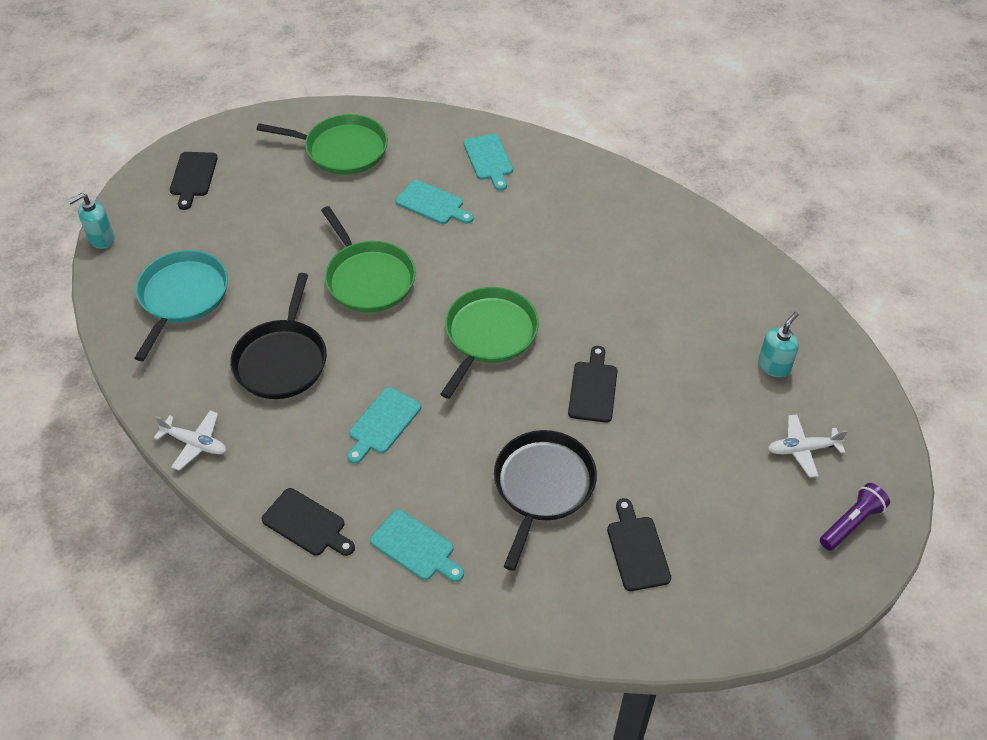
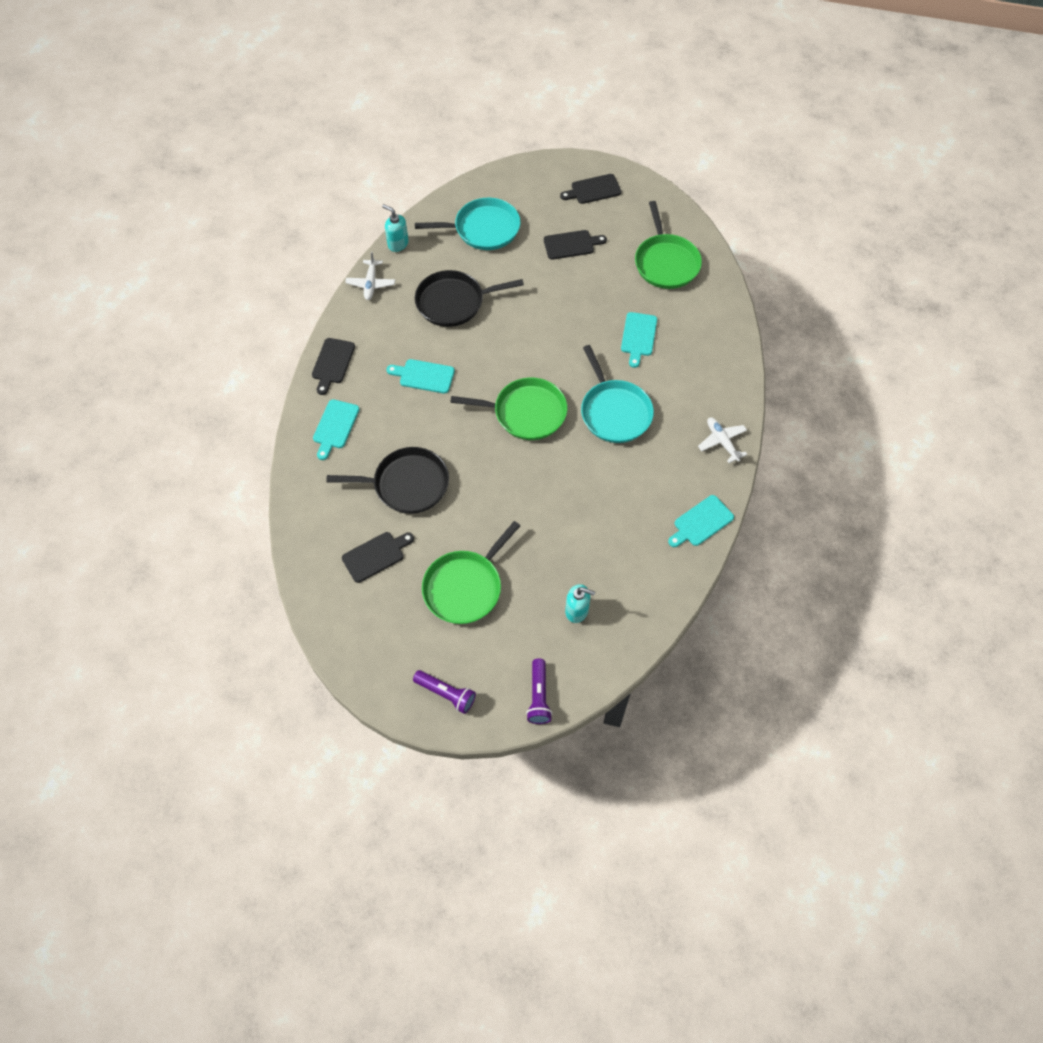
camera: 70 degrees right, 10 degrees up
(101, 239) = (513, 167): turquoise soap dispenser -> turquoise soap dispenser (398, 244)
(368, 278) = (546, 323): green pan -> green pan (465, 587)
(489, 159) = (705, 357): turquoise cutting board -> turquoise cutting board (701, 522)
(525, 255) = (614, 412): none -> turquoise pan
(593, 388) = (504, 492): black cutting board -> black cutting board (571, 244)
(802, 449) = (502, 647): white plane -> white plane (722, 441)
(873, 432) = (538, 696): none -> purple flashlight

